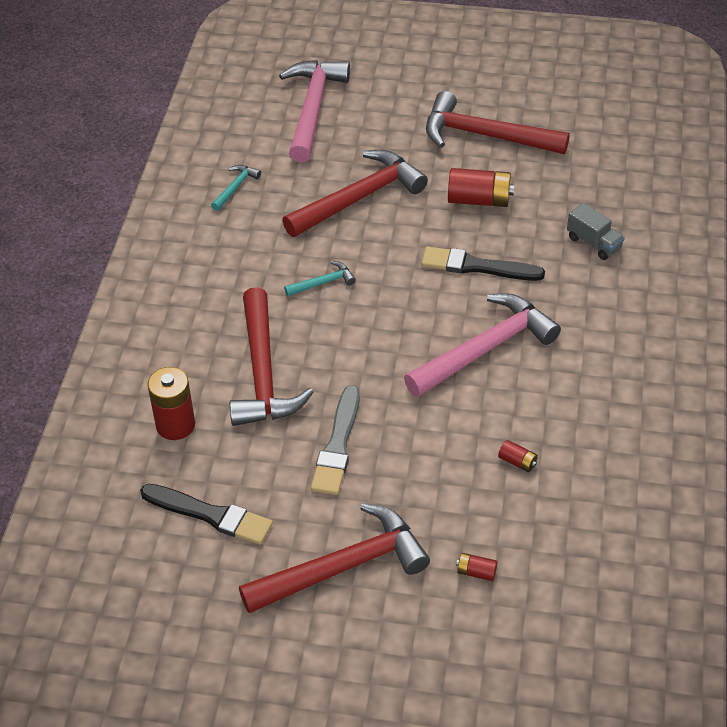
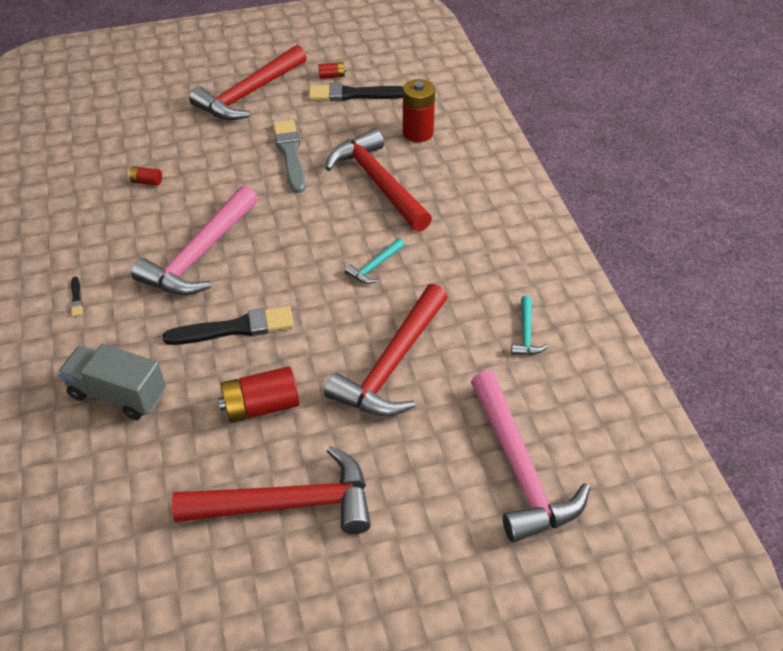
camera: 155 degrees right, 0 degrees up
(476, 572) = (158, 114): red battery -> red battery (332, 76)
(594, 243) = (118, 394): grey truck -> grey truck, size x1.52
(619, 340) = (76, 298): none -> black brush

